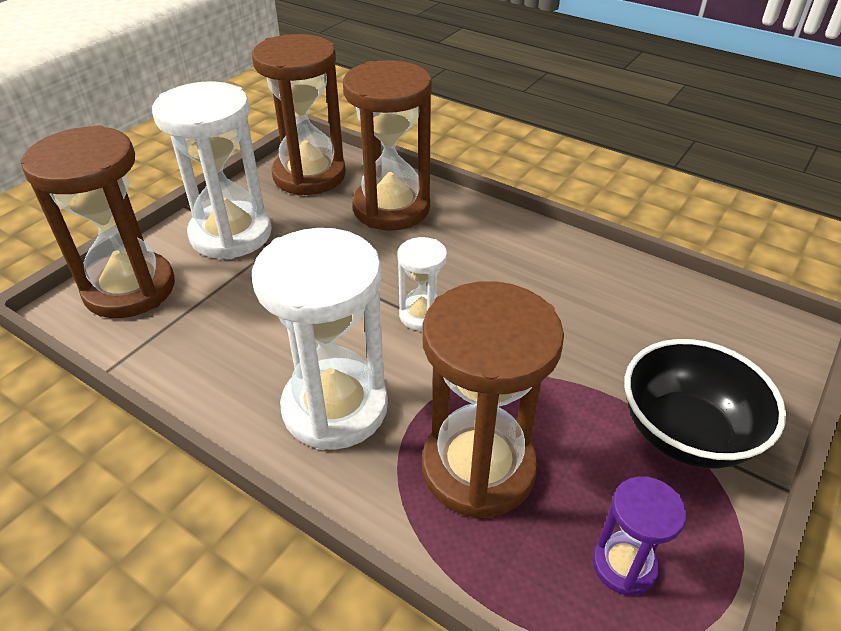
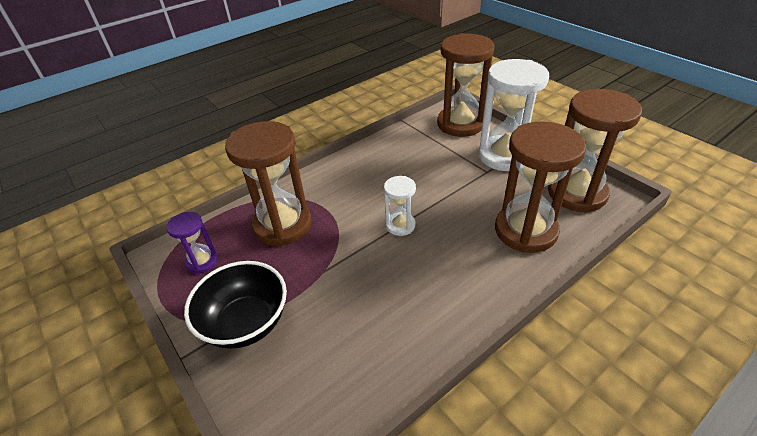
camera: 110 degrees right, 0 degrees up
(335, 407) = (346, 183): white hourglass -> none

